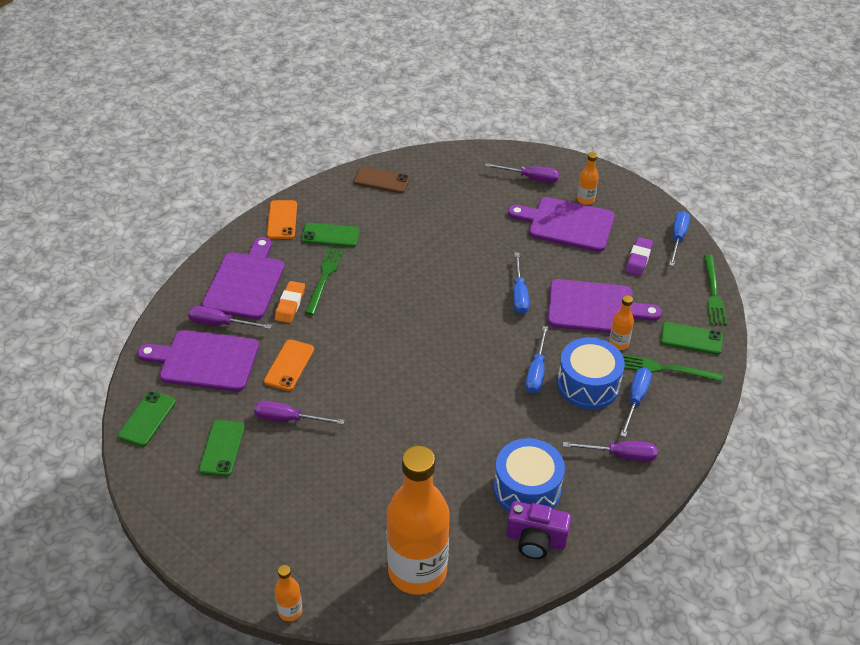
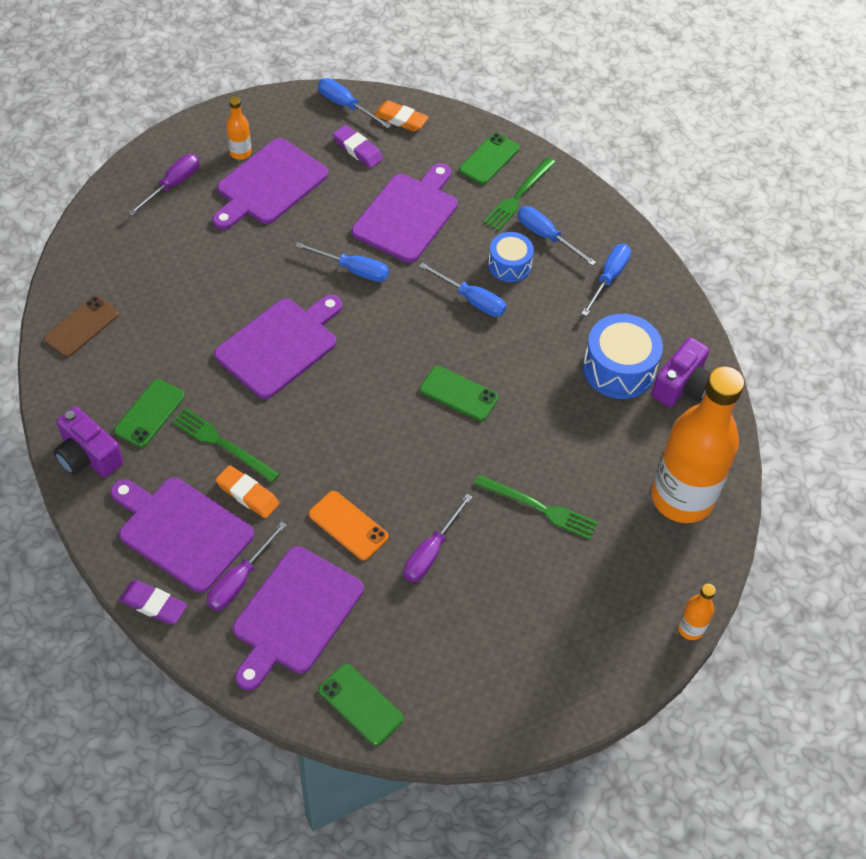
camera: 70 degrees left, 10 degrees up
(184, 289) = (153, 604): none -> purple eraser
(222, 448) = (444, 633): green phone -> green phone (458, 394)
(282, 220) = (88, 456): orange phone -> purple camera
(424, 279) = (280, 345): none -> purple cutting board
(588, 385) = (509, 265): blue drum -> blue drum, size x0.63
(618, 343) = (467, 217): orange bottle -> none
(620, 455) = (609, 278): purple screwdriver -> blue screwdriver
(690, 273) = (400, 119): none -> orange eraser
(713, 292) = (437, 114): green fork -> green fork (539, 508)

